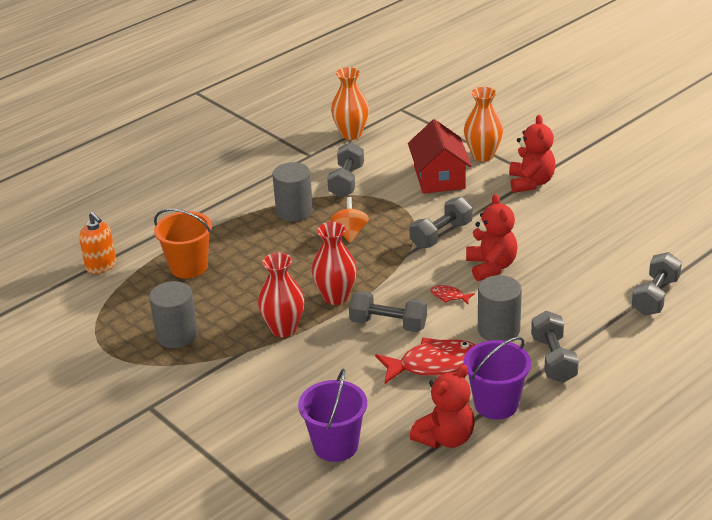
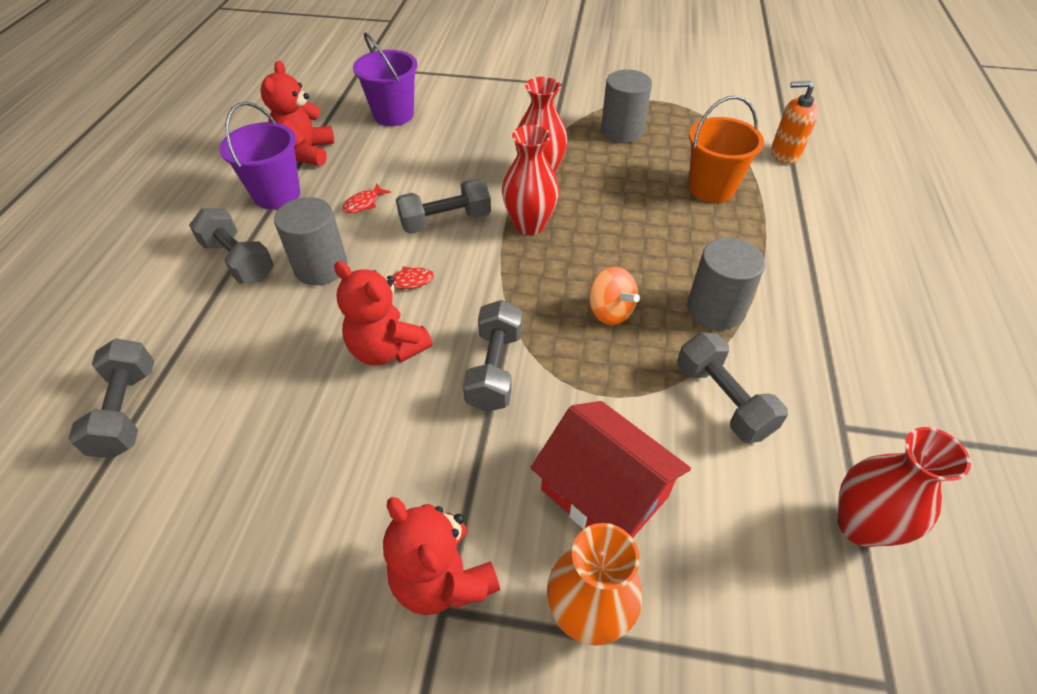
camera: 140 degrees right, 15 degrees up
(351, 134) = (860, 525): orange vase -> red vase
(434, 364) = (364, 203): red fish -> red fish, size x0.44

